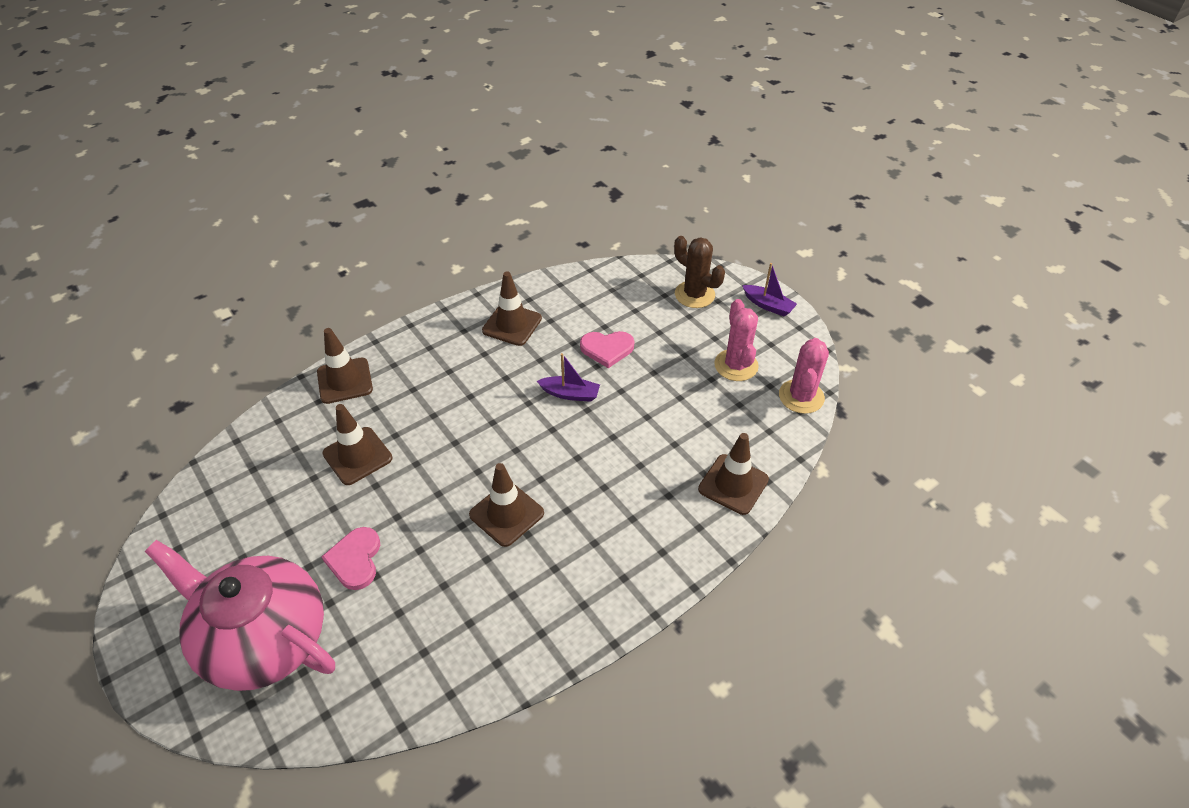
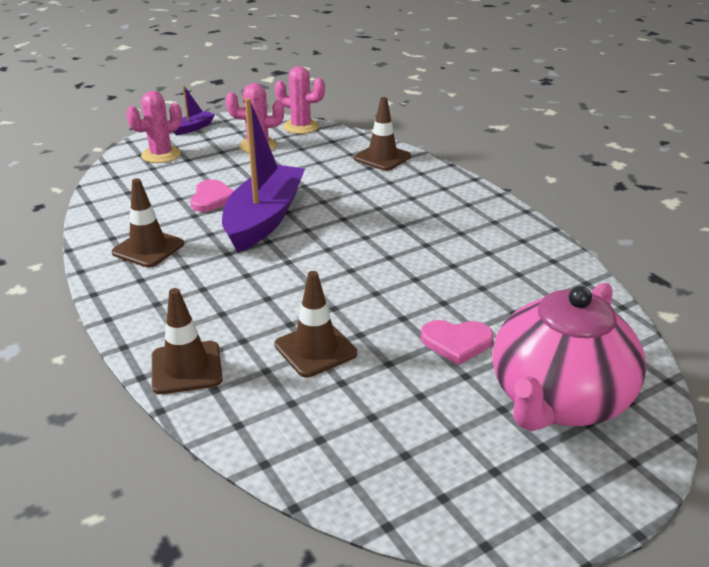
camera: 85 degrees left, 15 degrees down
(506, 514) = (404, 254): brown traffic cone -> none
(570, 394) = (264, 219): purple boat -> purple boat, size x2.33
(694, 294) = (161, 155): brown cactus -> pink cactus

